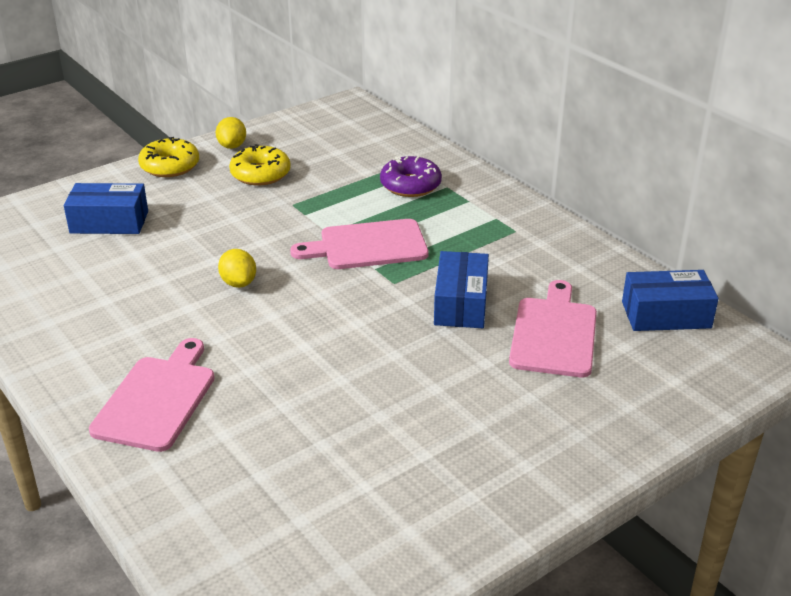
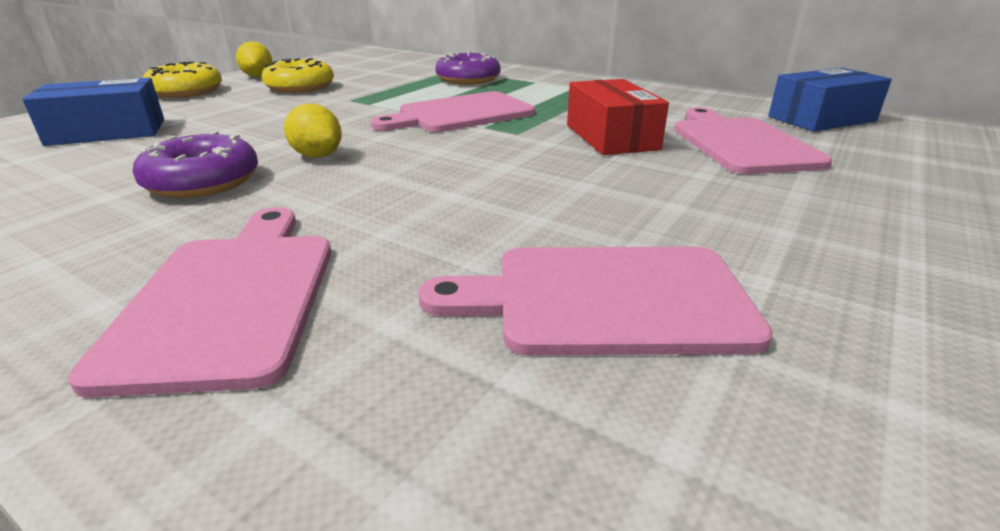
camera: 20 degrees left, 5 degrees down
(161, 298) = (202, 182): none -> purple donut
(332, 445) = (606, 299): none -> pink cutting board
(460, 303) = (611, 137): blue box -> red box

